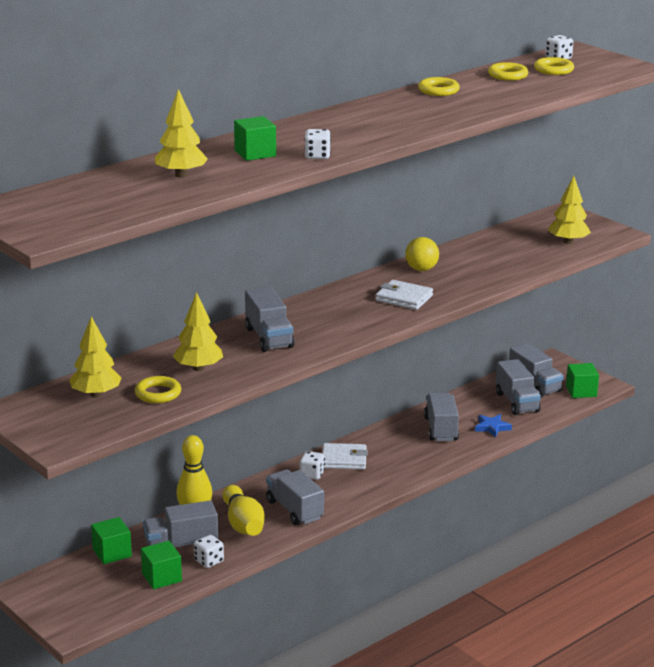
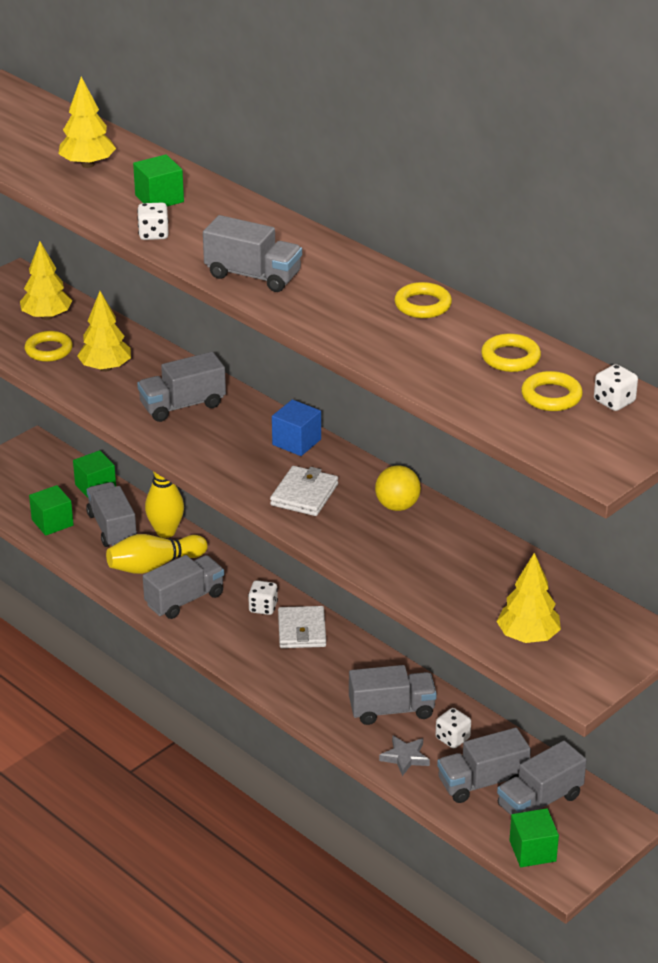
camera: 85 degrees right, 10 degrees up
(209, 561) = (81, 549): white dice -> white dice (452, 738)
(332, 298) = (296, 442): none -> blue cube
(390, 130) = (253, 275): none -> grey truck
(492, 427) = (405, 757): blue star -> grey star

